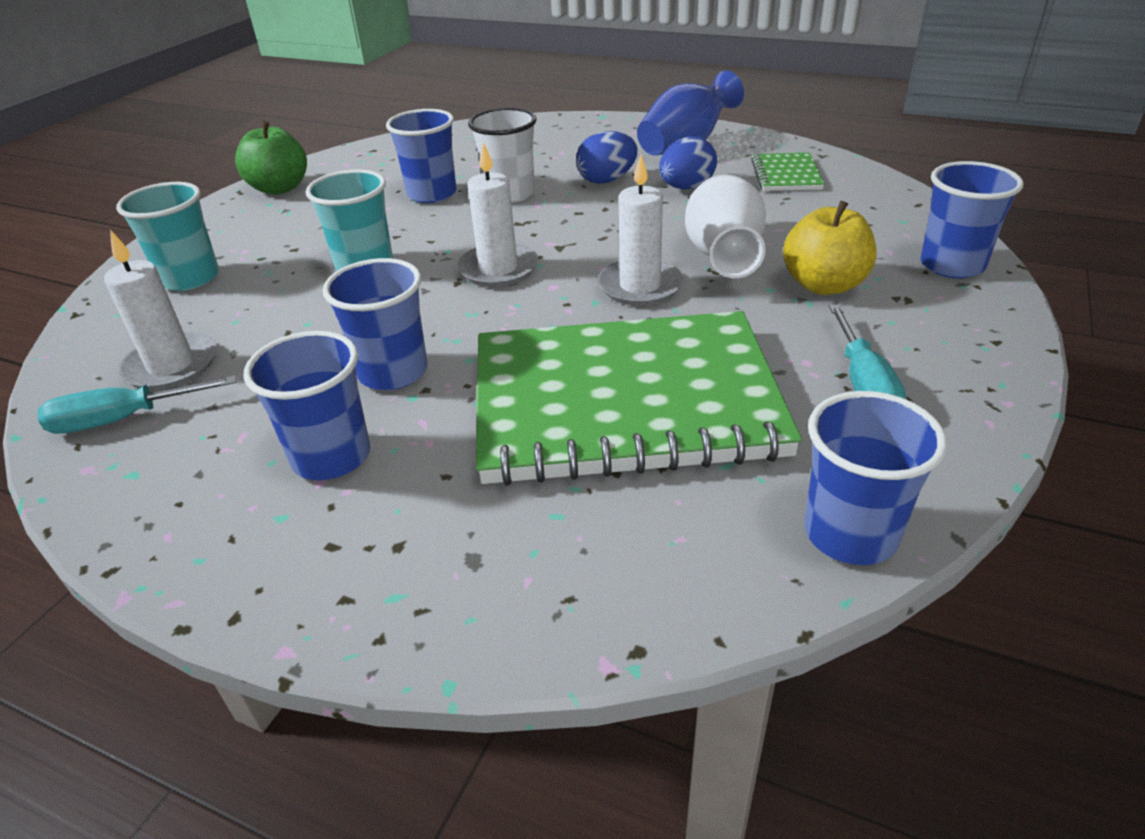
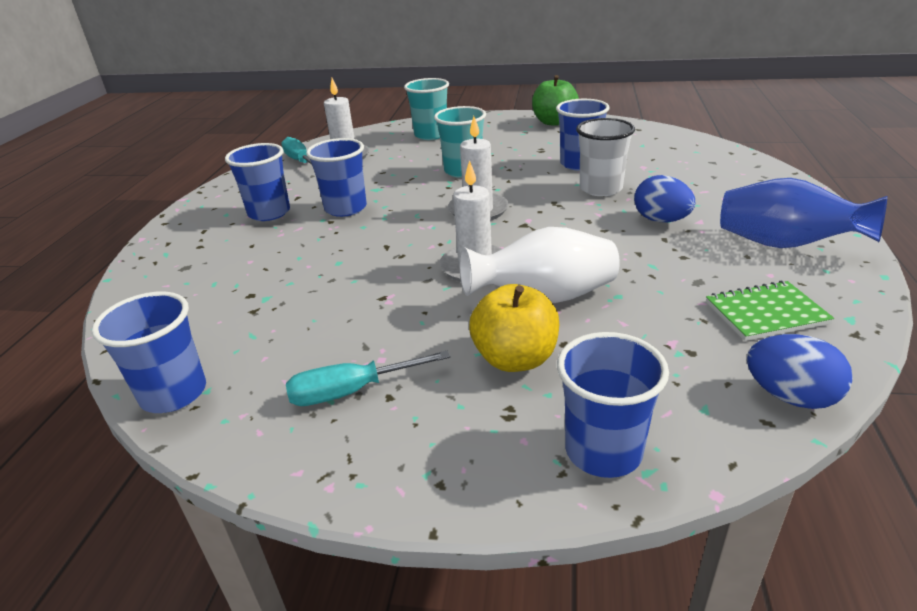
camera: 75 degrees right, 5 degrees down
(624, 402) = (319, 286): green notebook -> none
(686, 188) = (678, 259): blue egg -> blue egg (790, 396)

